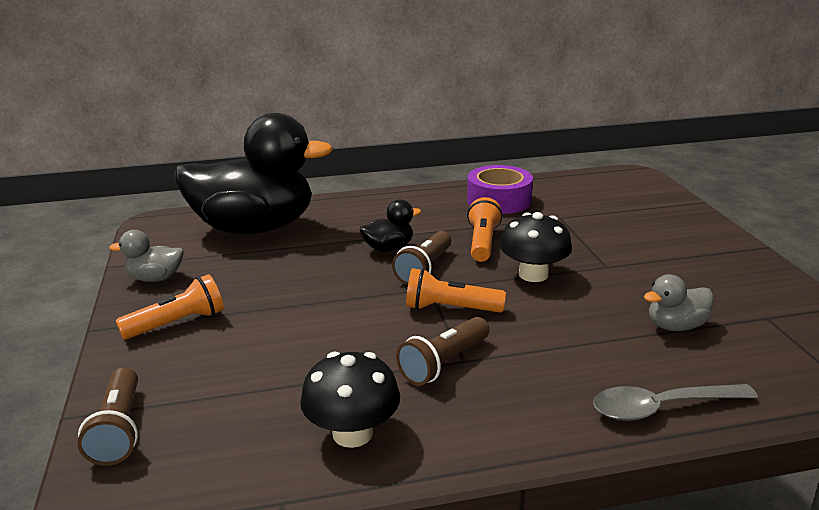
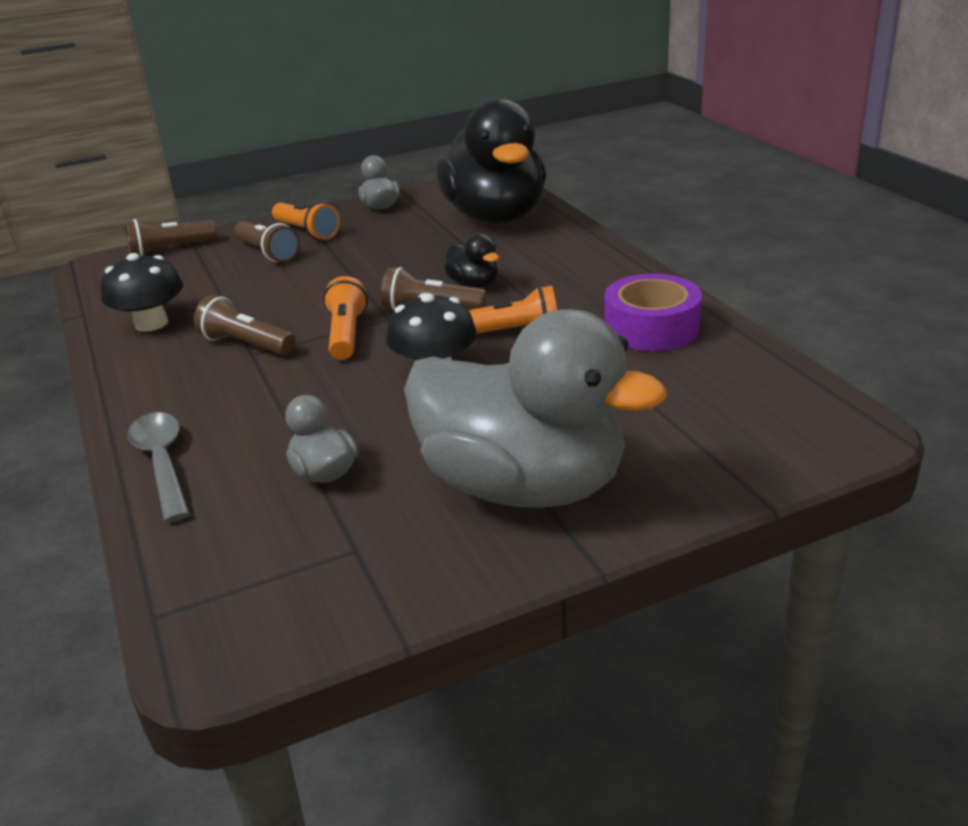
camera: 80 degrees right, 5 degrees up
(214, 350) = (268, 253): none -> brown flashlight
(689, 258) = (523, 486): none -> grey duck

